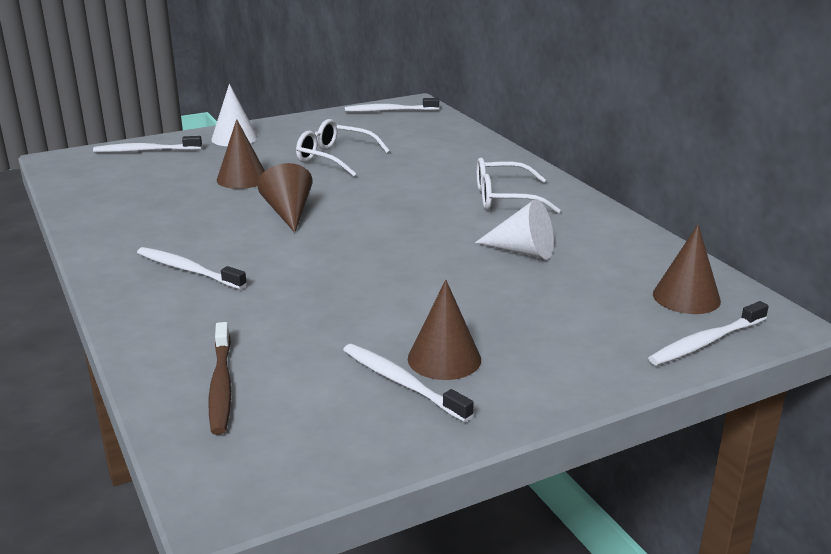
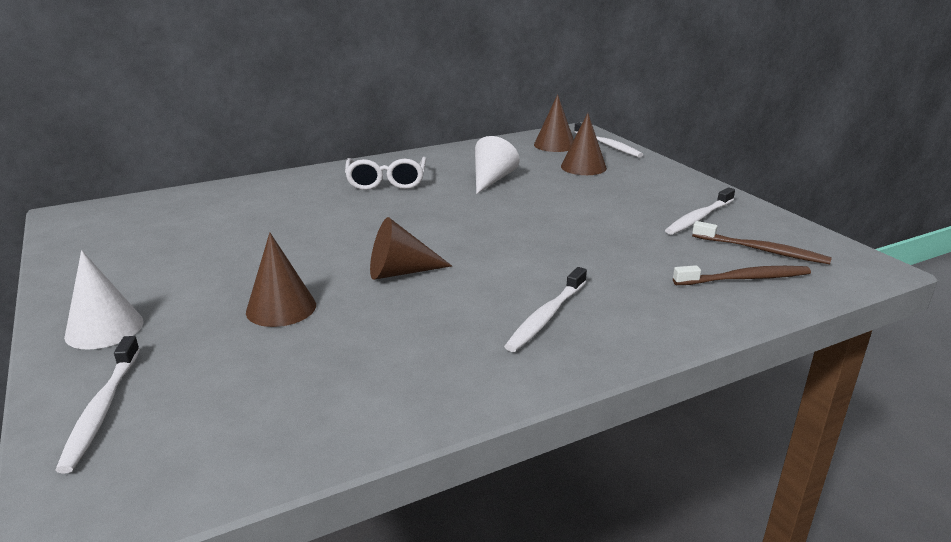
camera: 90 degrees left, 0 degrees up
(292, 414) = (761, 250): none -> brown toothbrush
(335, 158) = (239, 254): white glasses -> none
(390, 111) = (84, 227): white toothbrush -> none
(444, 359) = (661, 206): brown cone -> brown cone (583, 167)

